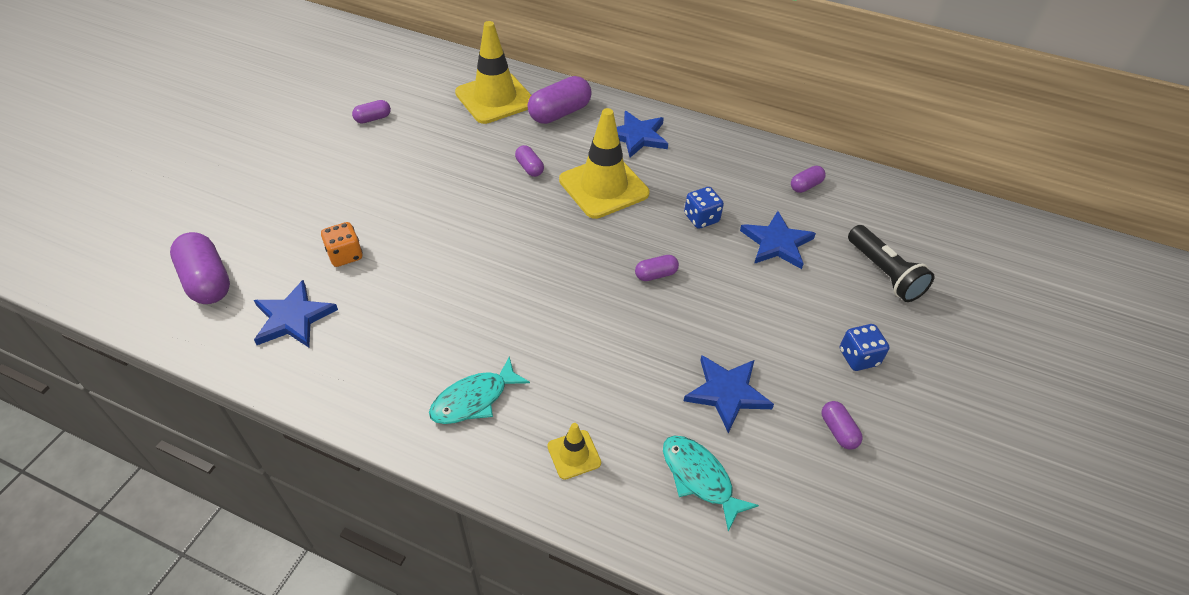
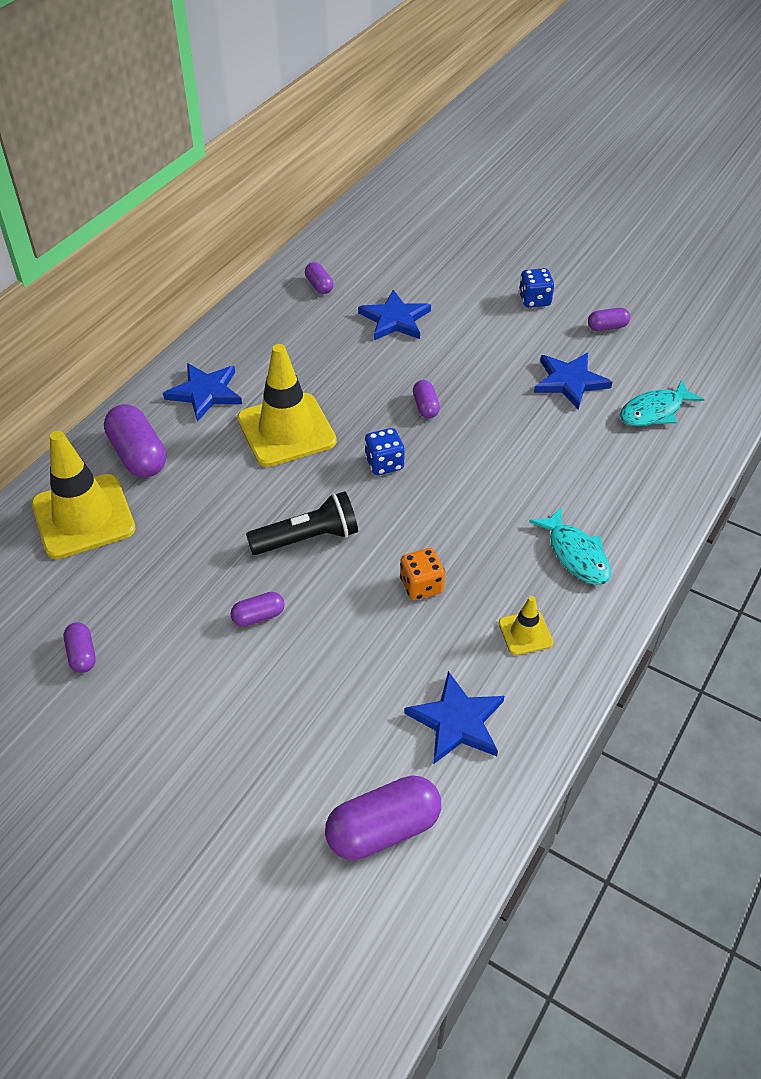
camera: 80 degrees left, 0 degrees up
(345, 255) = (358, 674): orange dice -> orange dice (421, 586)
(529, 168) = (237, 491): purple capsule -> purple capsule (258, 616)
(574, 454) = (635, 486): yellow traffic cone -> yellow traffic cone (525, 633)
(701, 218) = (351, 363): blue dice -> blue dice (384, 464)
(884, 273) = (442, 264): black flashlight -> black flashlight (308, 538)

